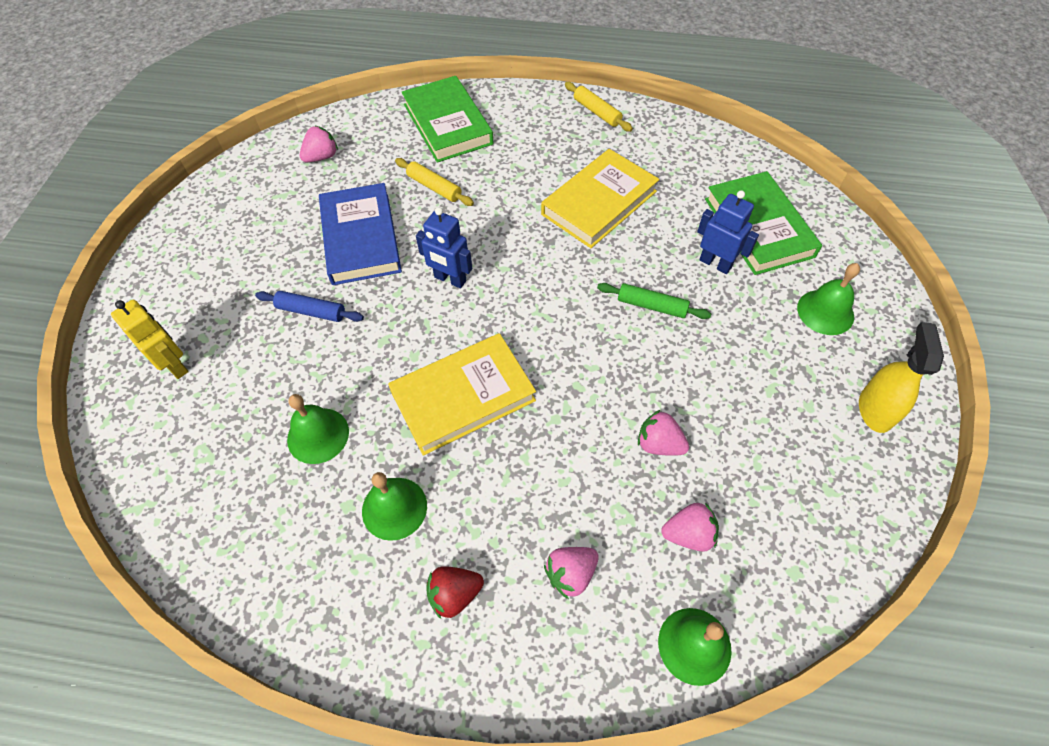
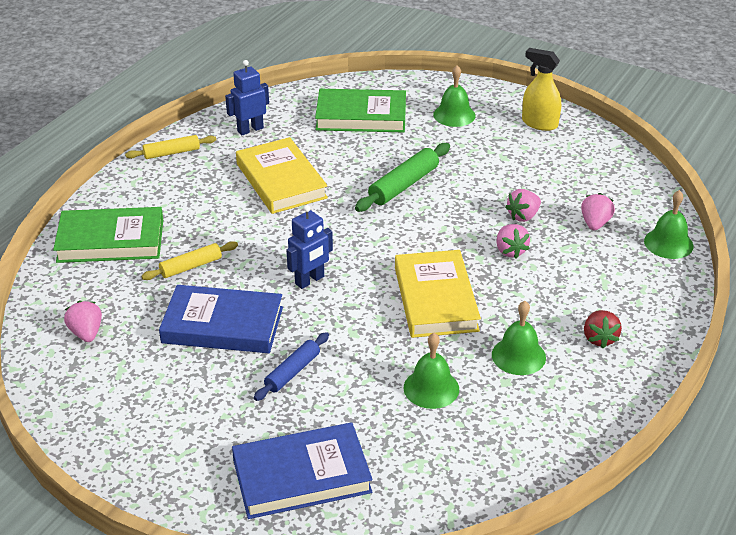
camera: 70 degrees left, 20 degrees down
(175, 365) = (301, 476): yellow robot -> blue book
(570, 574) = (604, 281): pink strawberry -> pink strawberry (510, 251)
(652, 306) = (403, 185): green rolling pin -> green rolling pin, size x1.51
(715, 263) = (382, 145): blue robot -> blue robot (250, 130)

